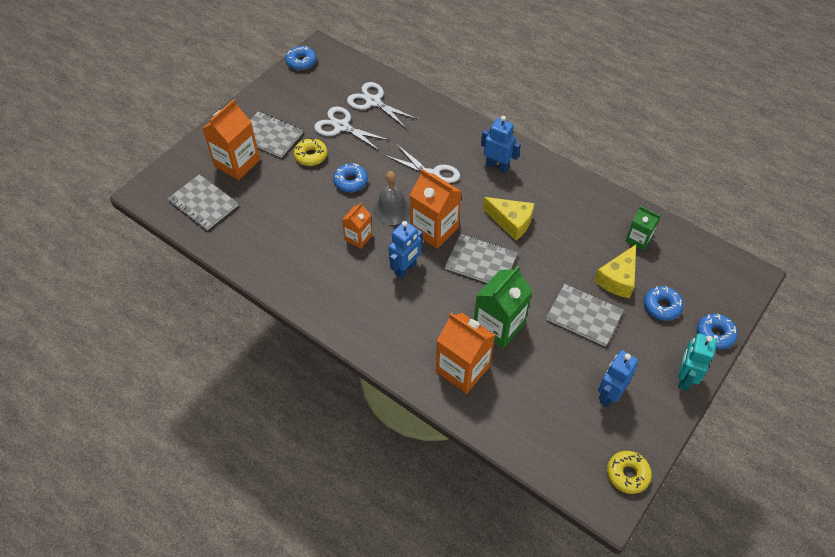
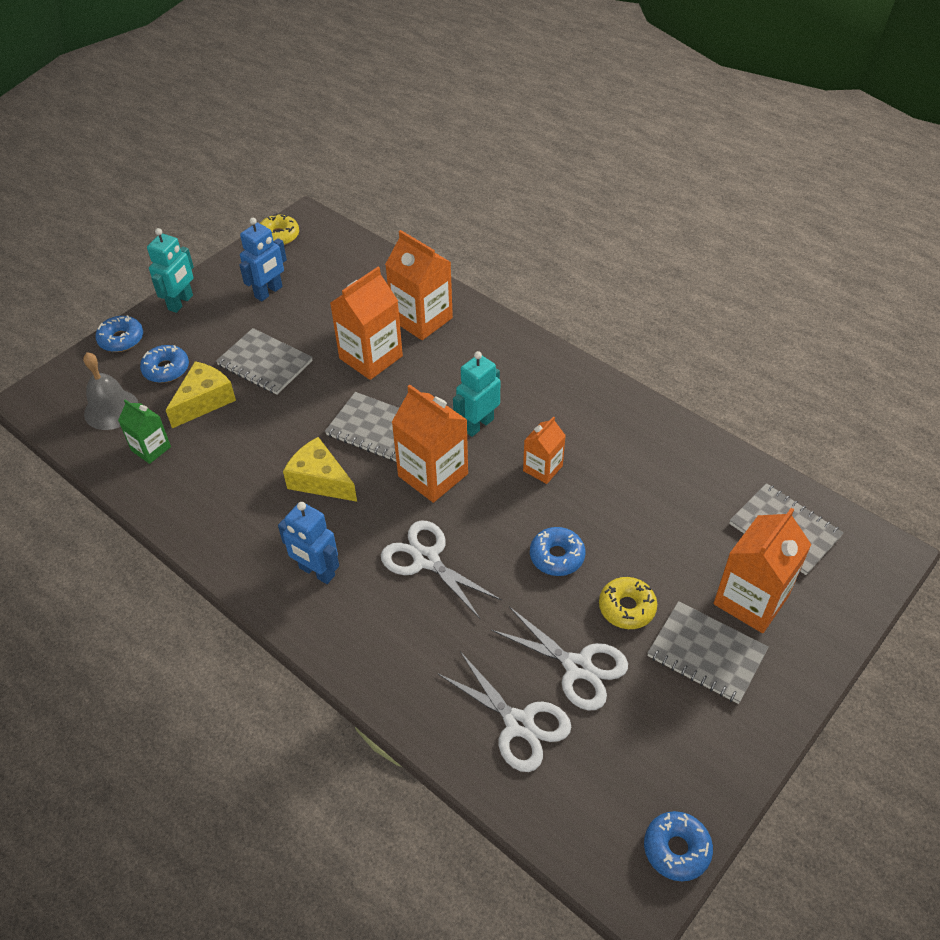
camera: 175 degrees left, 5 degrees down
(392, 209) = (493, 507): grey bell -> grey bell (111, 409)
(405, 268) = (478, 425): blue robot -> turquoise robot
(498, 326) = (371, 357): green carton -> orange carton

